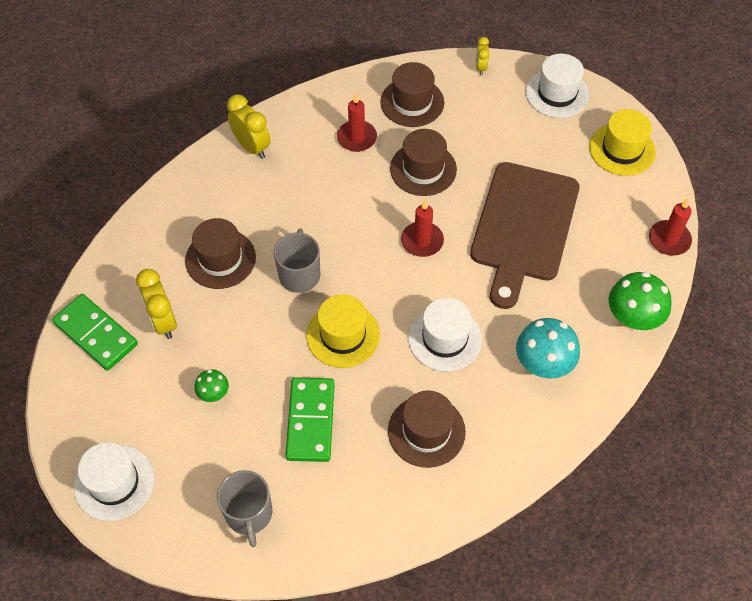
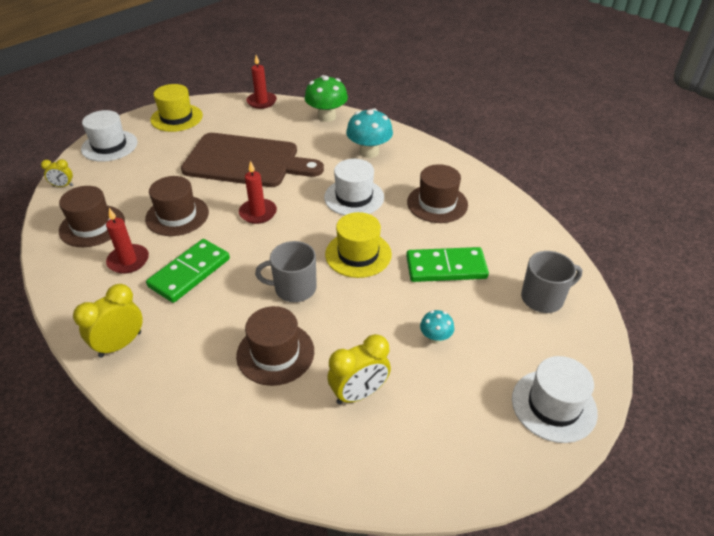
camera: 95 degrees left, 15 degrees down
(96, 334) = (383, 460): green domino -> green domino (189, 273)
(213, 393) = (435, 338): green mushroom -> turquoise mushroom

